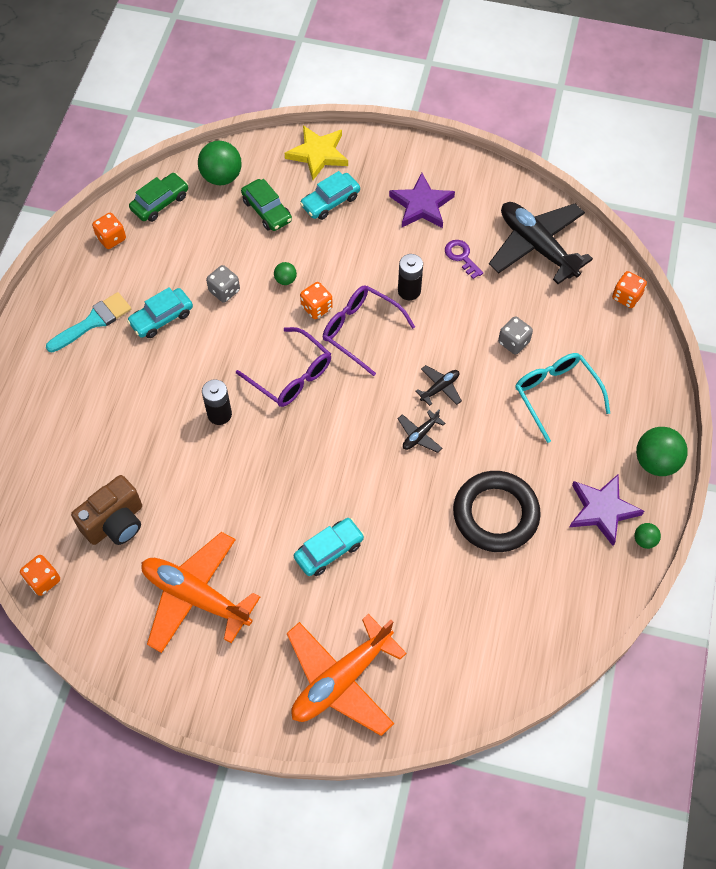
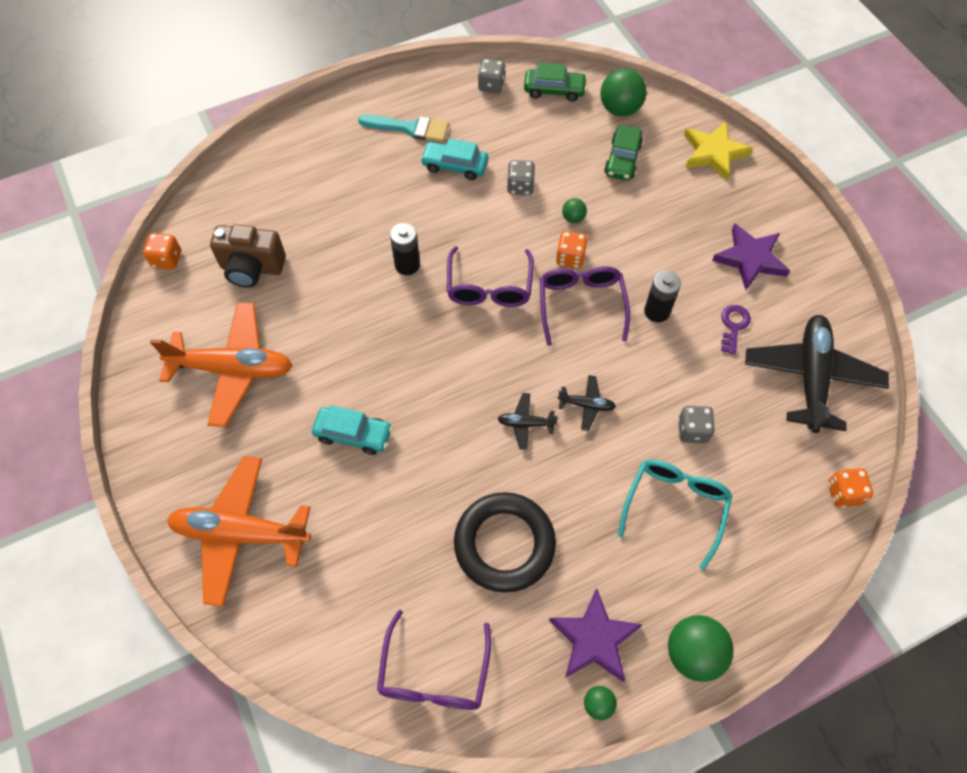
camera: 50 degrees right, 0 degrees up
(111, 238) = (491, 85): orange dice -> grey dice
(196, 597) = (232, 369): orange plane -> orange plane turned 105 degrees clockwise
(330, 201) = (679, 194): turquoise car -> none
(549, 623) = (434, 674): none -> purple glasses

